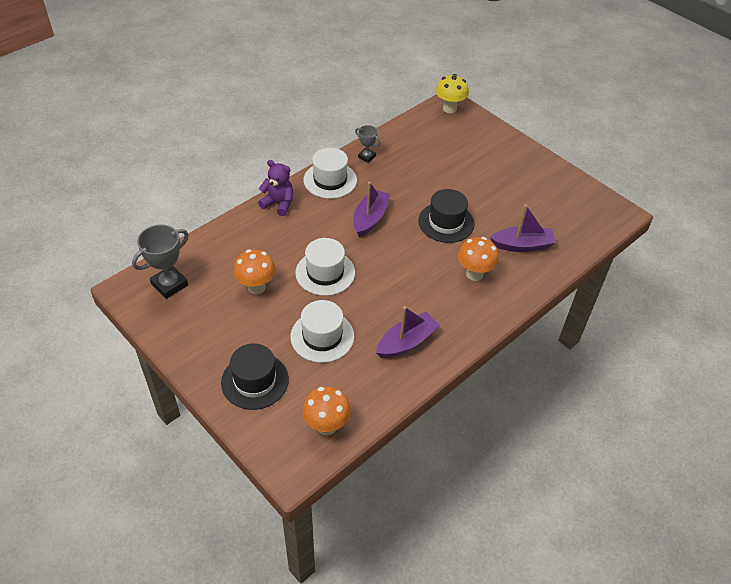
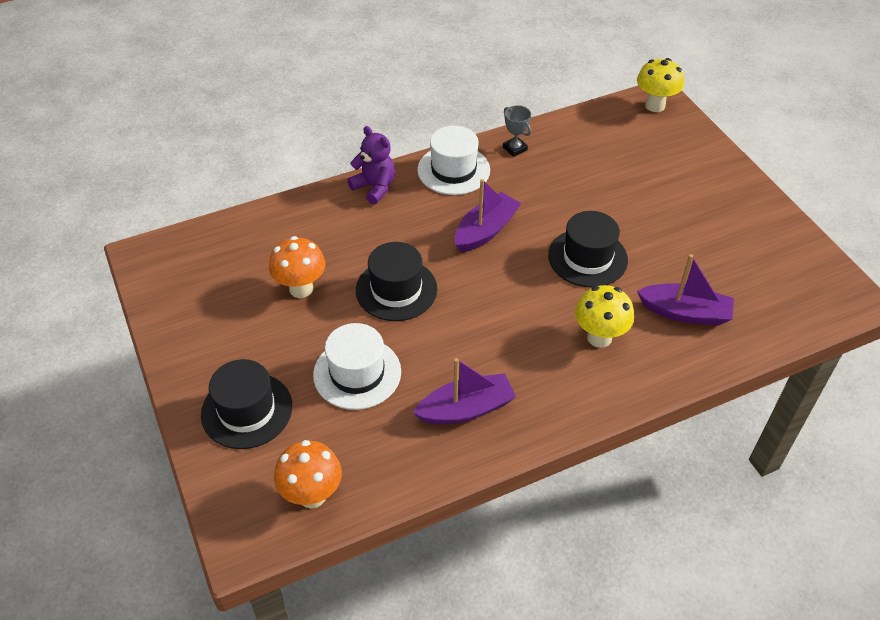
camera: 20 degrees right, 0 degrees up
(169, 284) = (197, 261): grey trophy -> none
(325, 273) = (396, 290): white hat -> black hat
(474, 274) = (599, 337): orange mushroom -> yellow mushroom

